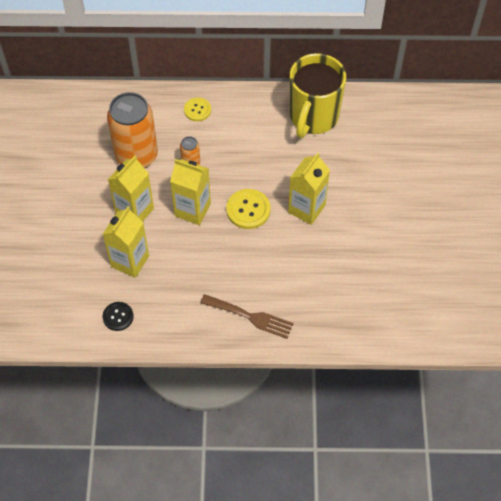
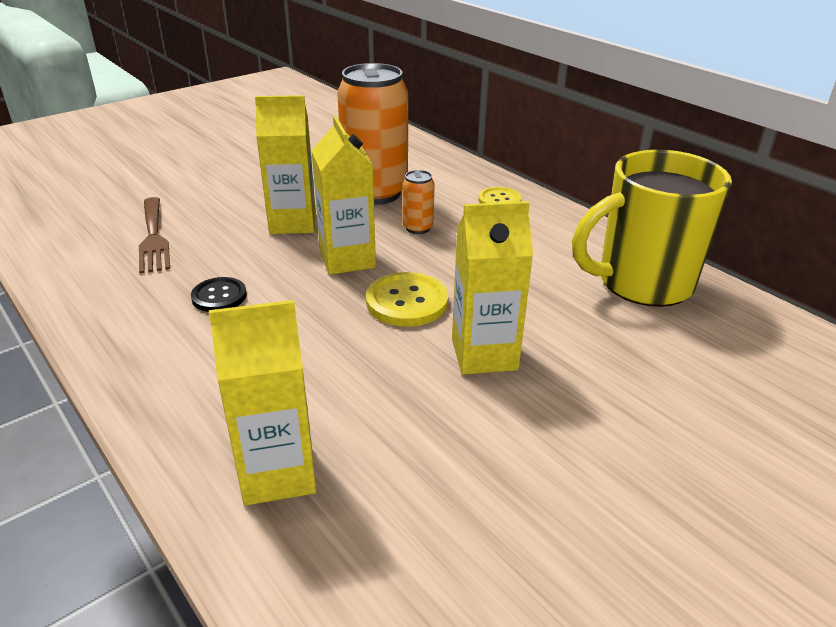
camera: 50 degrees right, 25 degrees down
(118, 317) = (104, 279): black button -> black button (219, 296)
(130, 261) = (209, 251): yellow carton -> yellow carton (278, 473)
(251, 317) = (204, 399): brown fork -> brown fork (153, 238)

